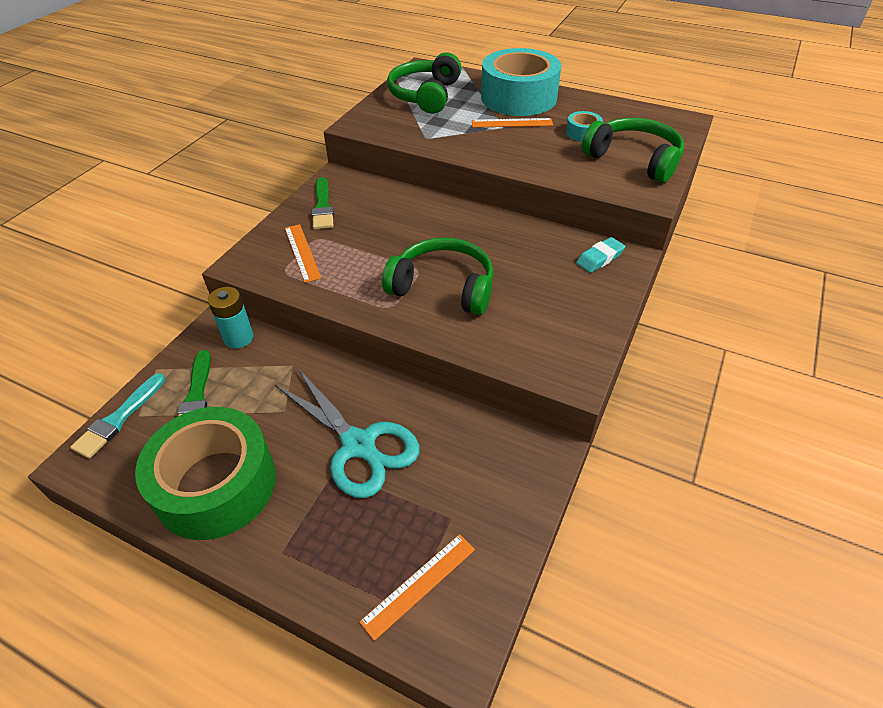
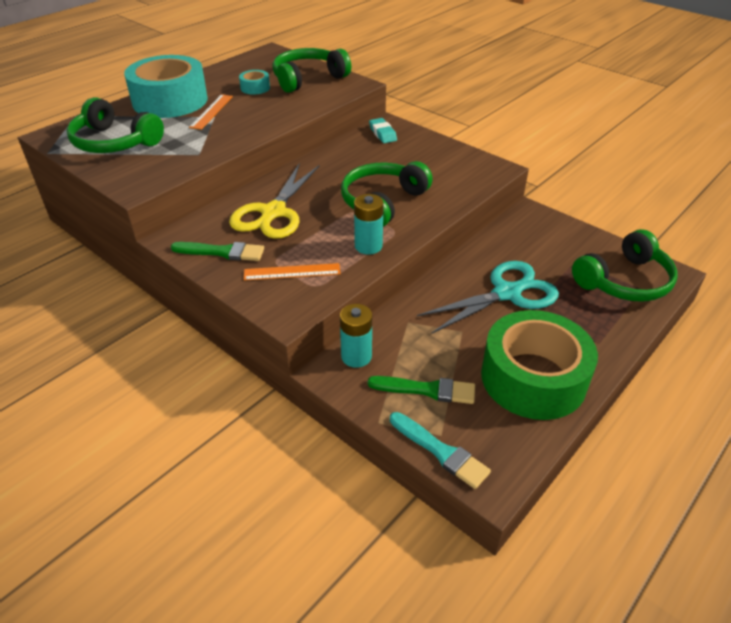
camera: 75 degrees left, 5 degrees down
(356, 292) = (368, 246): none -> turquoise battery
(394, 219) = (273, 212): none -> yellow scissors
(419, 584) = (624, 281): orange ruler -> green headphones

